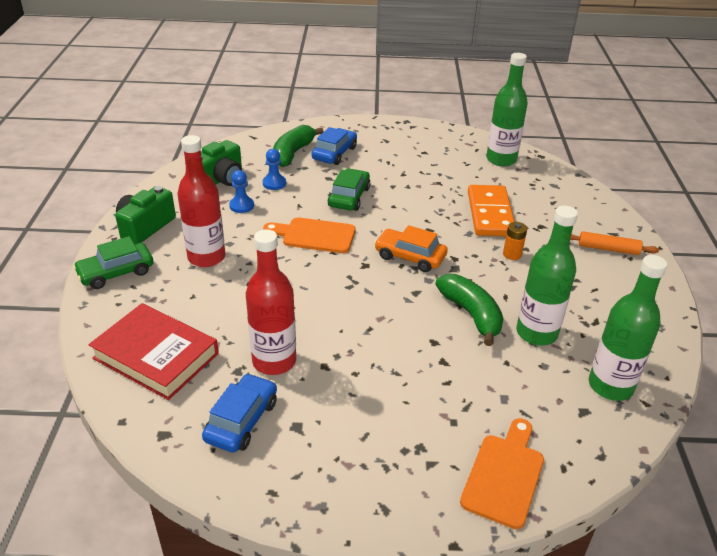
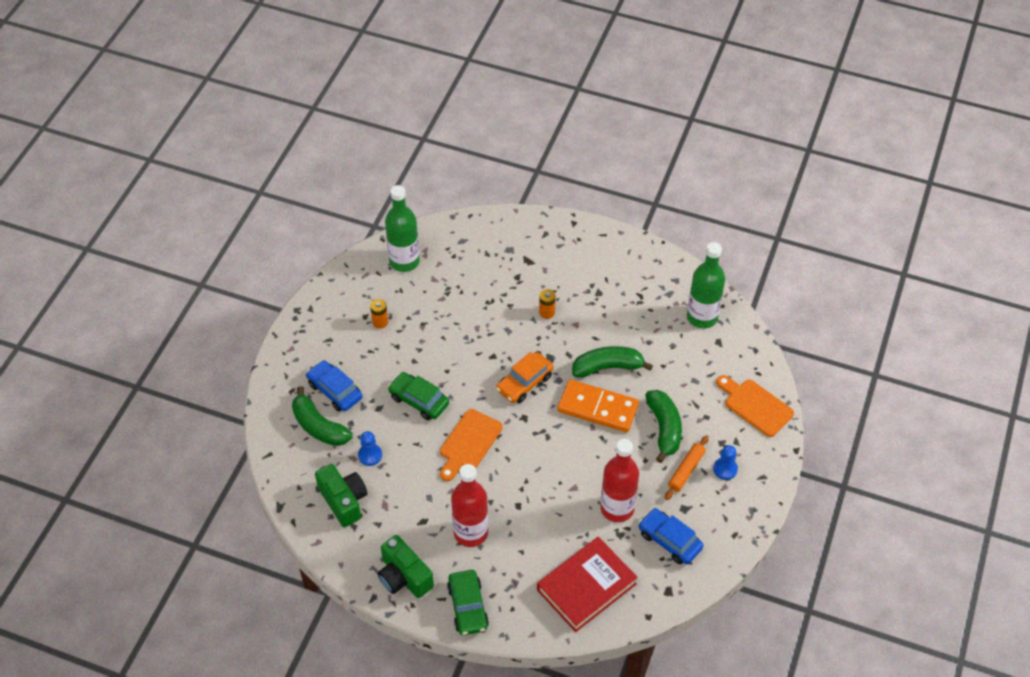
camera: 70 degrees left, 15 degrees up
(241, 206) = (399, 490): blue pawn -> blue pawn (725, 469)
(411, 382) = (664, 428): none -> green banana
(423, 160) = (380, 322): none -> orange battery
(490, 214) = (486, 304): orange domino -> orange domino (598, 408)
(536, 333) = (640, 336): green bottle -> none
(608, 249) = (563, 247): orange rolling pin -> orange rolling pin (686, 470)

